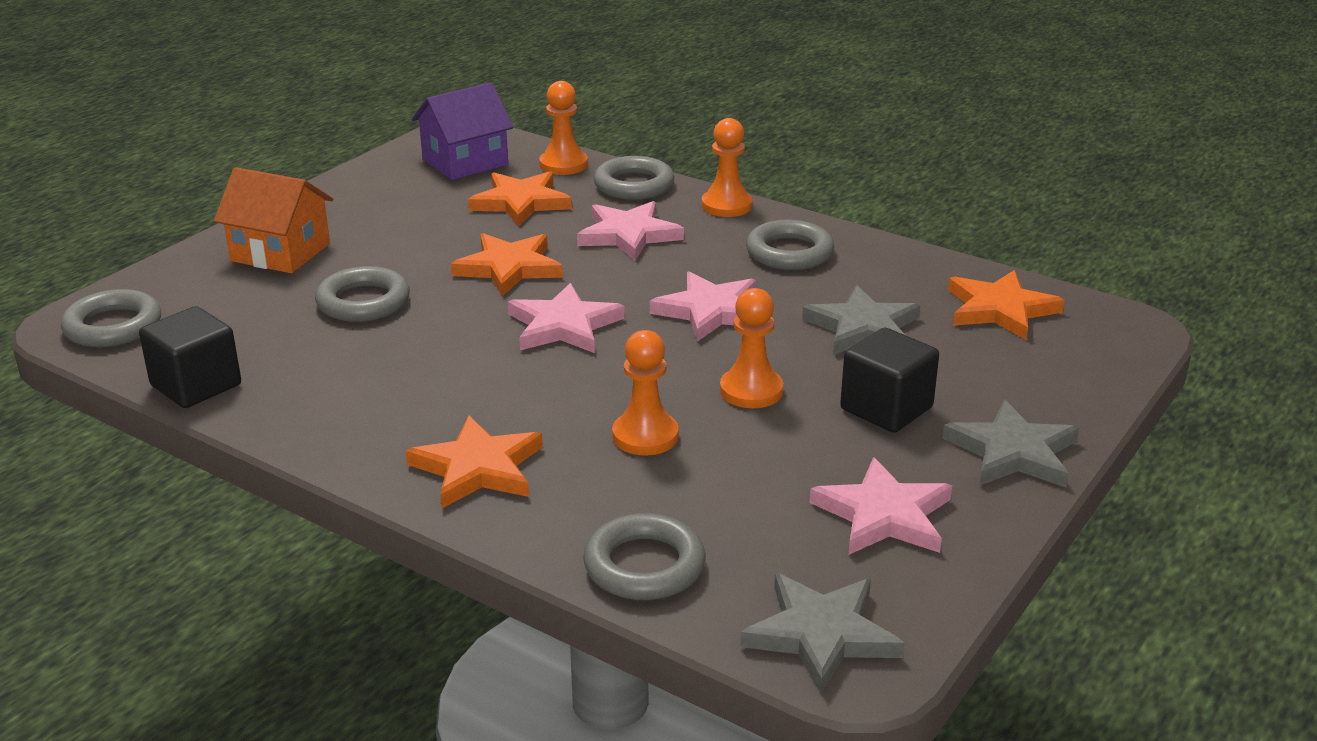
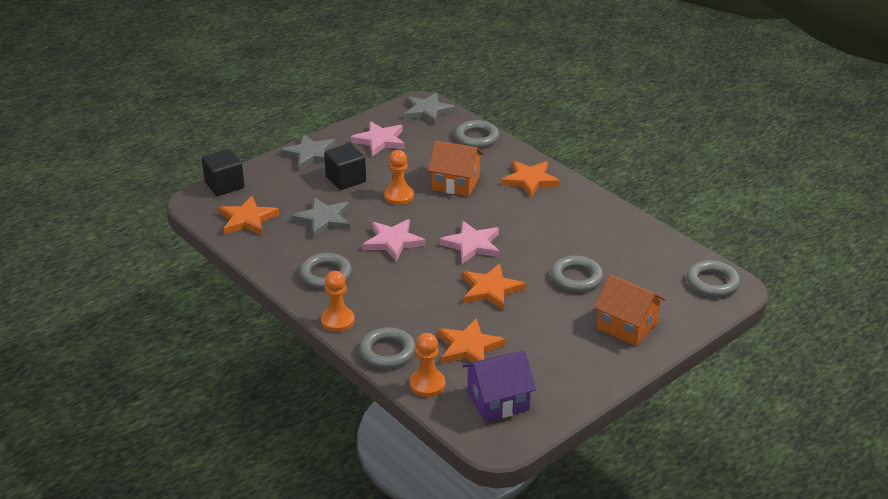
camera: 165 degrees left, 5 degrees up
(196, 385) = (658, 239): black cube -> black cube (224, 185)
(628, 235) = (411, 305): pink star -> none
(645, 436) = (455, 183): orange pawn -> orange house

